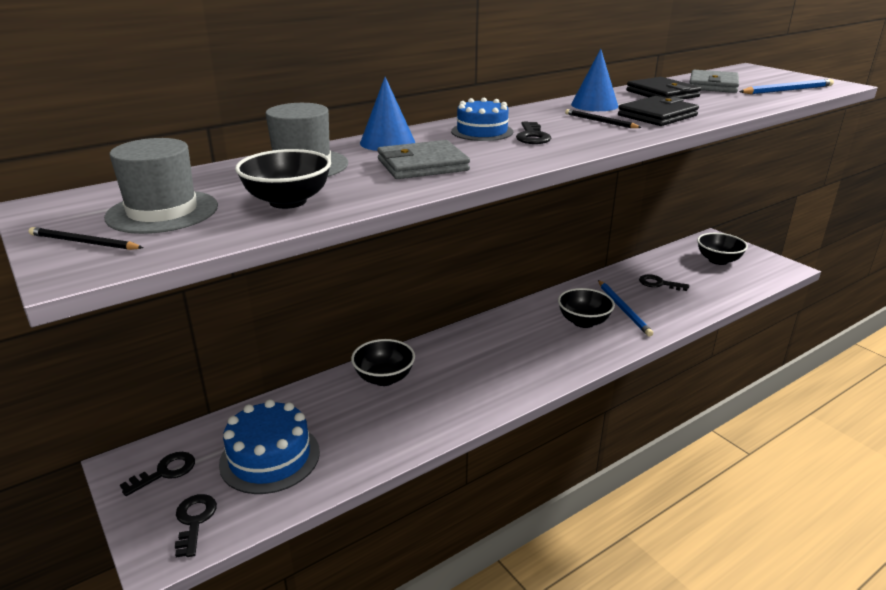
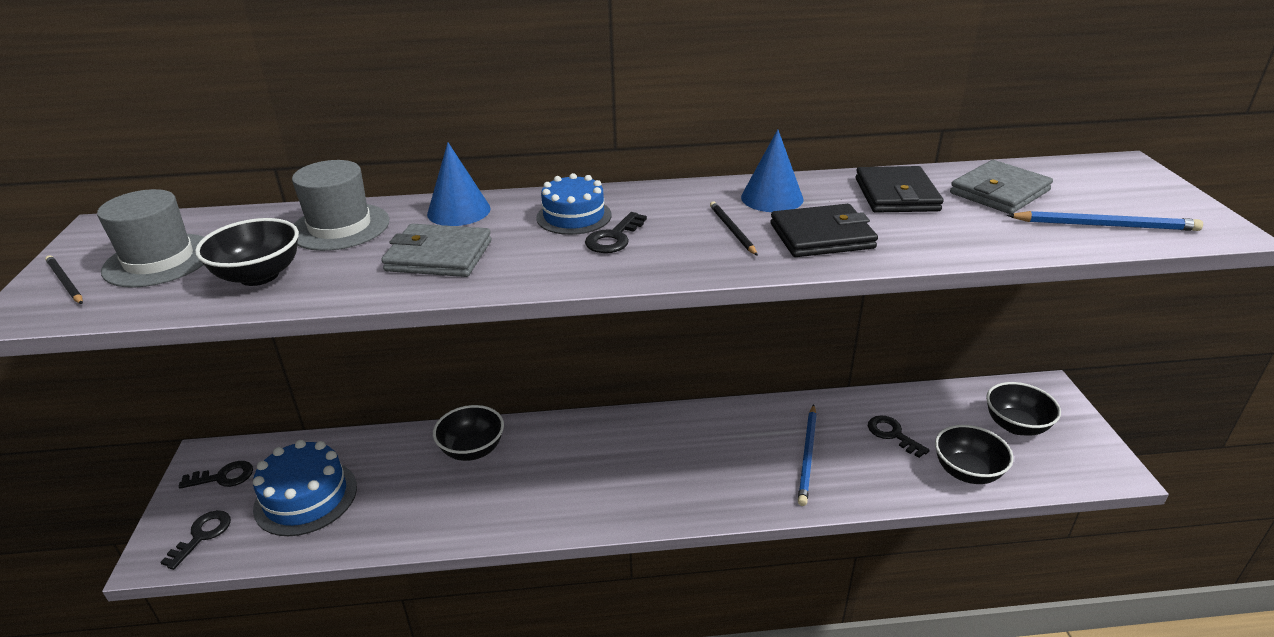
camera: 30 degrees right, 5 degrees up
(583, 322) = (741, 456): black bowl -> black bowl (967, 472)

